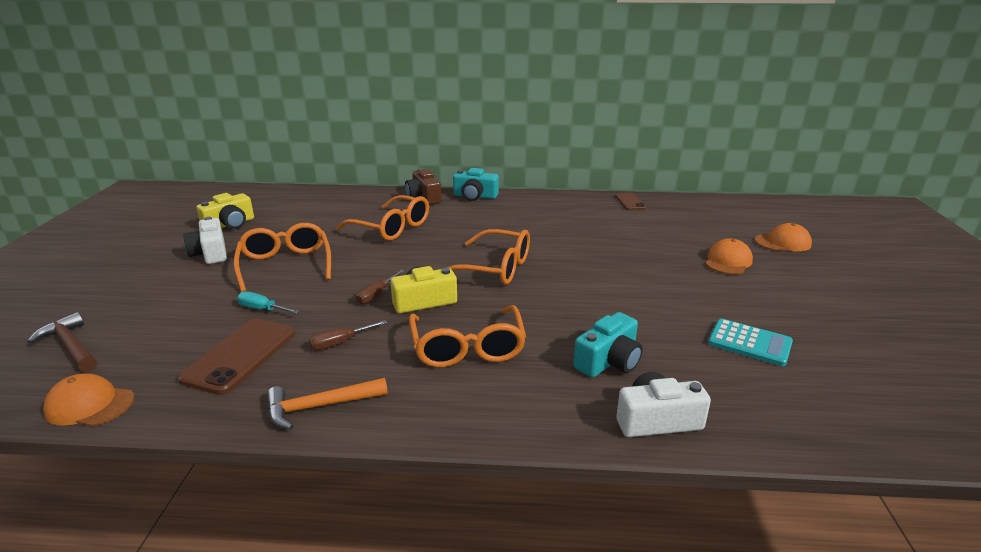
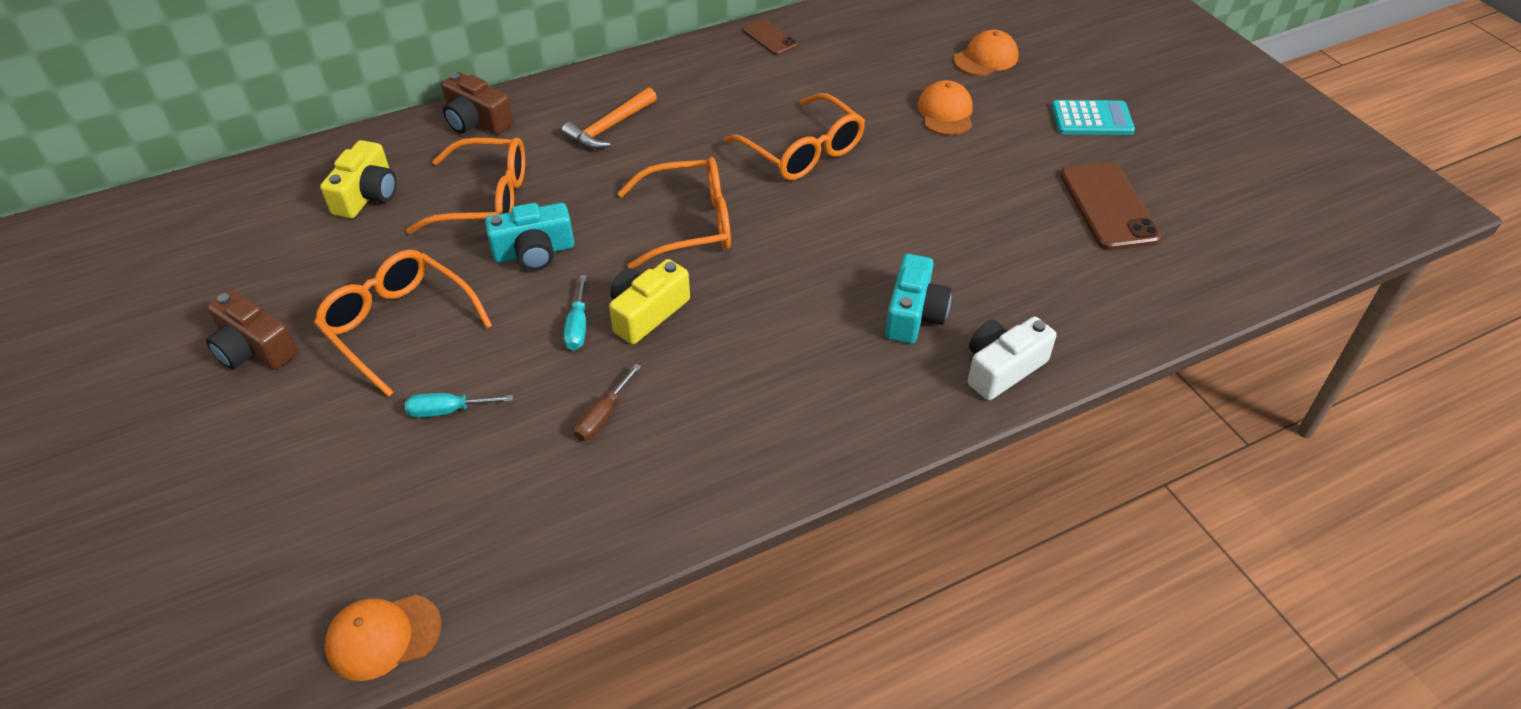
camera: 30 degrees left, 20 degrees up
(70, 346) = (241, 580): brown hammer -> none
(210, 253) = (255, 349): white camera -> brown camera
(230, 224) = (218, 282): yellow camera -> yellow camera (367, 195)
(240, 355) = (497, 488): brown phone -> brown phone (1108, 206)
(319, 406) = (663, 508): orange hammer -> orange hammer (609, 127)
(376, 295) = (578, 326): brown screwdriver -> turquoise screwdriver
(467, 348) = (756, 360): orange glasses -> orange glasses (803, 151)
(475, 196) = (551, 93): turquoise camera -> turquoise camera (534, 252)
(749, 343) = (1030, 232): turquoise calculator -> turquoise calculator (1091, 119)

